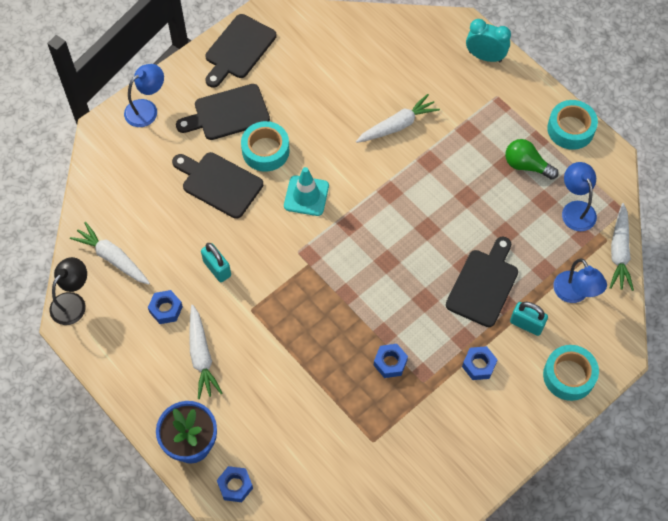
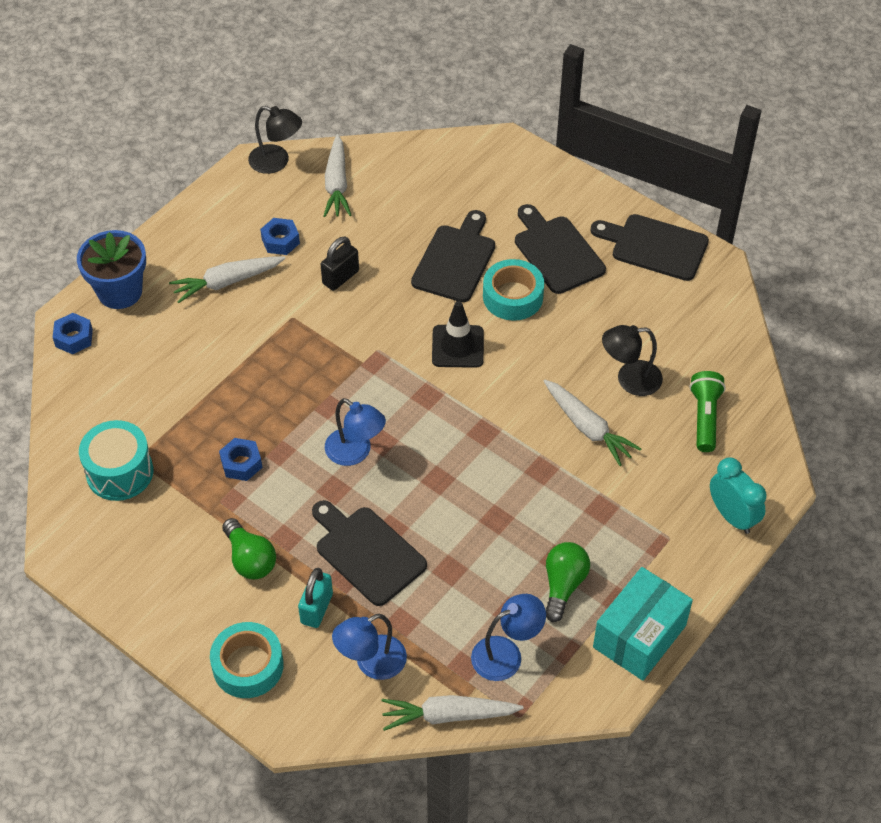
camera: 80 degrees right, 10 degrees down
(112, 258) = (337, 184): white carrot -> white carrot turned 150 degrees clockwise
(147, 109) = (541, 177): blue lamp -> blue lamp (355, 452)
(217, 268) = (340, 277): turquoise padlock -> black padlock
(306, 196) = (457, 346): turquoise traffic cone -> black traffic cone
(359, 91) = (629, 379): none -> black lamp
(383, 455) = (120, 472): none -> turquoise drum
(401, 53) = (705, 417): none -> green flashlight
(478, 365) = (250, 559): blue nut -> green light bulb
(483, 284) = (367, 552): black cutting board -> black cutting board turned 150 degrees counterclockwise
(485, 56) = (732, 516): turquoise clock -> turquoise clock turned 45 degrees counterclockwise
(570, 129) = (639, 636): turquoise tape -> turquoise box

